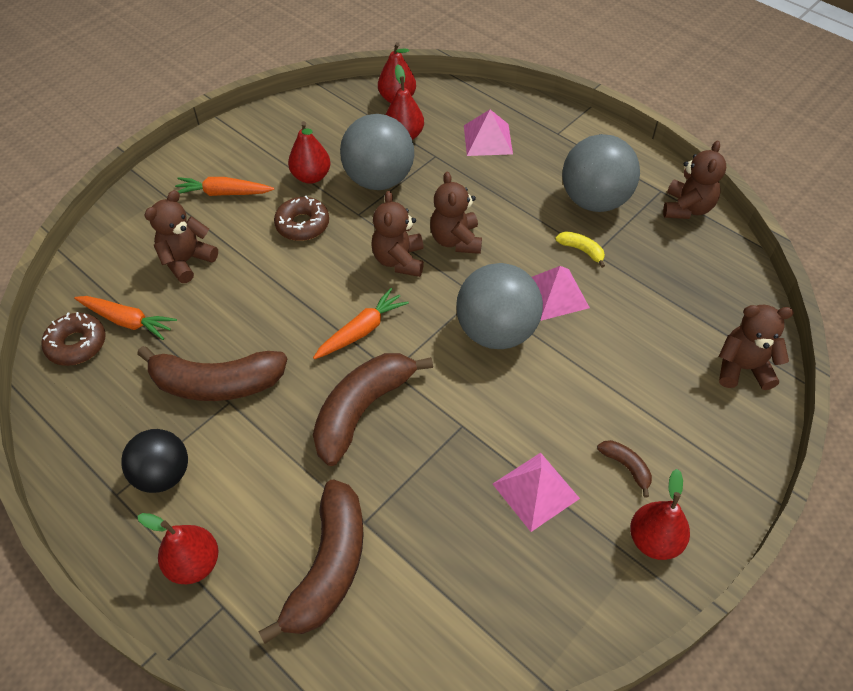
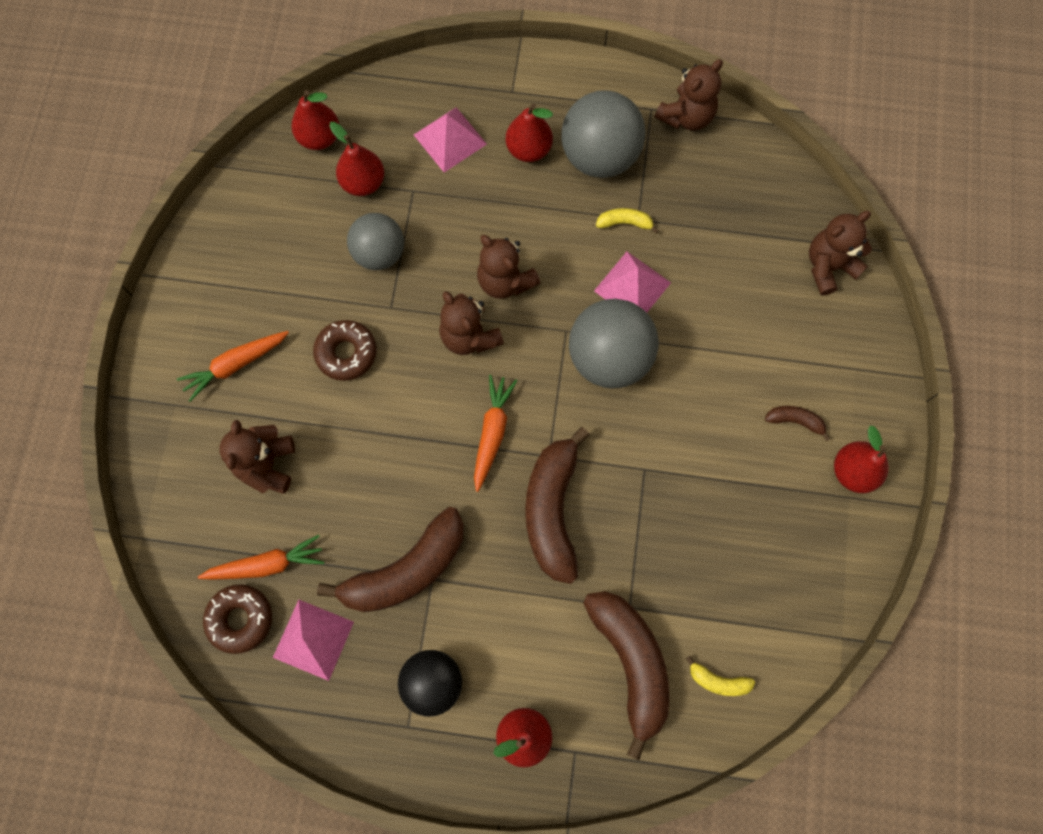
camera: 35 degrees left, 20 degrees up
(311, 176) = (309, 290): red pear -> red pear (529, 150)
(379, 179) = (379, 253): grey ball -> grey ball, size x0.66
(392, 635) = (718, 681): none -> yellow banana
(536, 491) = (741, 489): pink pyramid -> pink pyramid (313, 639)
(687, 208) = (686, 116): brown teddy bear -> brown teddy bear turned 60 degrees clockwise

